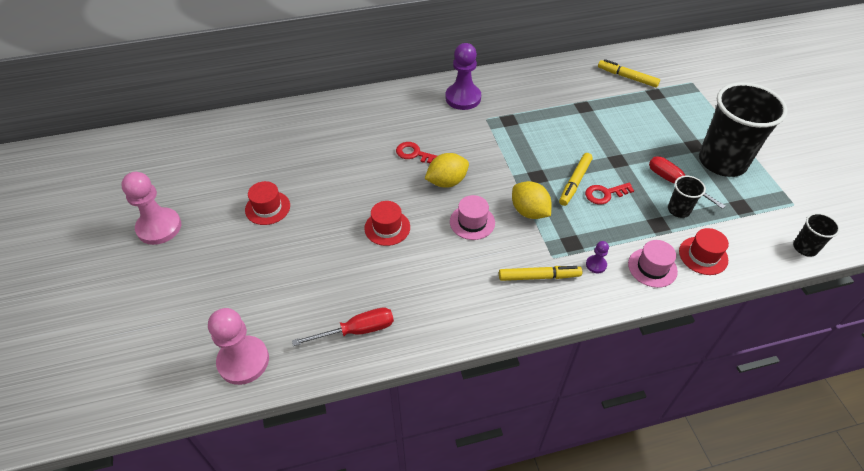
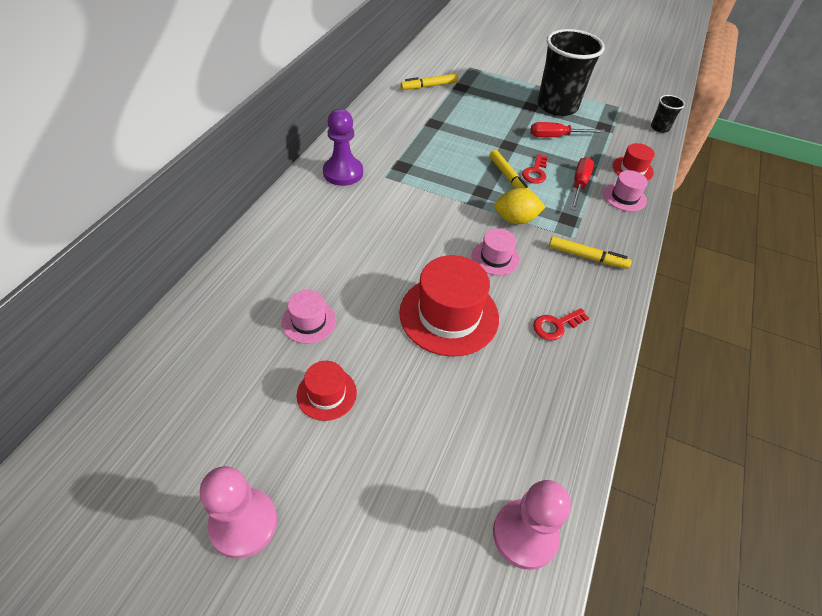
camera: 55 degrees left, 0 degrees up
(314, 166) = (309, 321): none -> pink hat
(356, 330) = (555, 411): red screwdriver -> red screwdriver (579, 185)
(387, 227) = (449, 315): red hat -> red hat, size x1.89
(414, 154) = (376, 242): red key -> red key (556, 325)
(447, 182) = (433, 244): yellow lemon -> none
(539, 276) = (587, 257): yellow marker -> yellow marker turned 75 degrees clockwise
(596, 265) = (600, 221): purple pawn -> none
(678, 210) = (583, 151): black cup -> none

